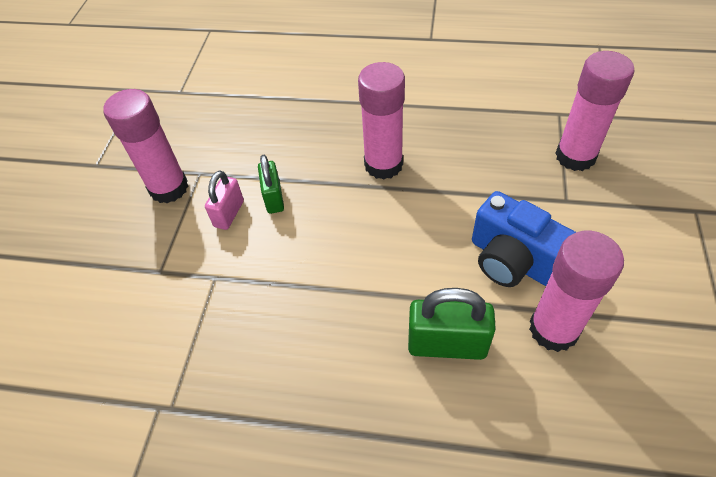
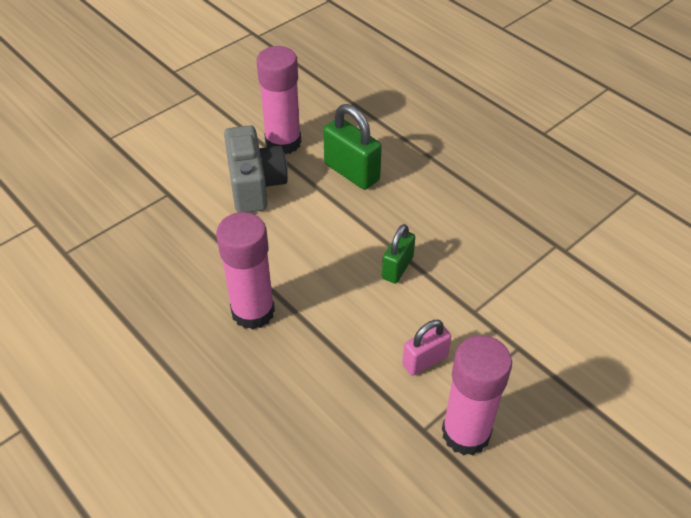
camera: 145 degrees left, 5 degrees down
(274, 198) = (374, 347): green padlock -> green padlock (397, 268)
(512, 260) = (255, 185): blue camera -> grey camera
(575, 156) = (113, 214): pink glue stick -> none

